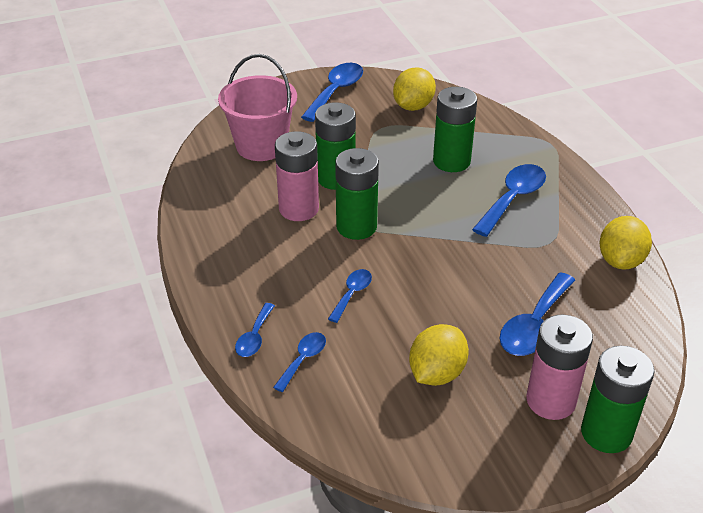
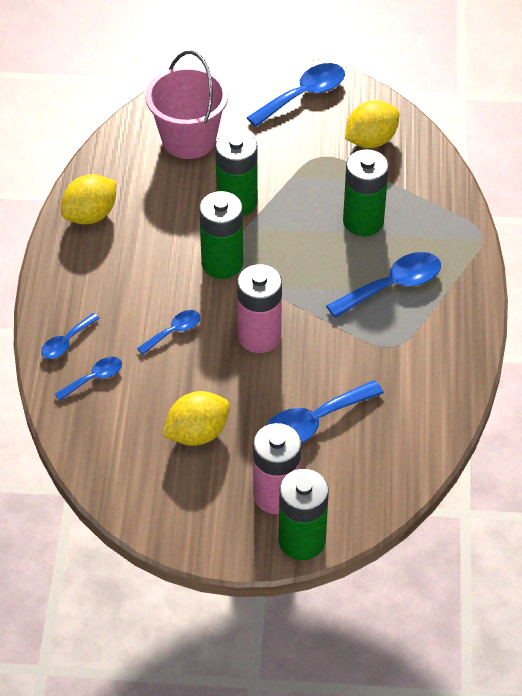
camera: 25 degrees right, 10 degrees up
(299, 209) = (181, 225): pink battery -> pink battery (259, 336)
(620, 260) = (446, 389): yellow lemon -> yellow lemon (91, 215)

